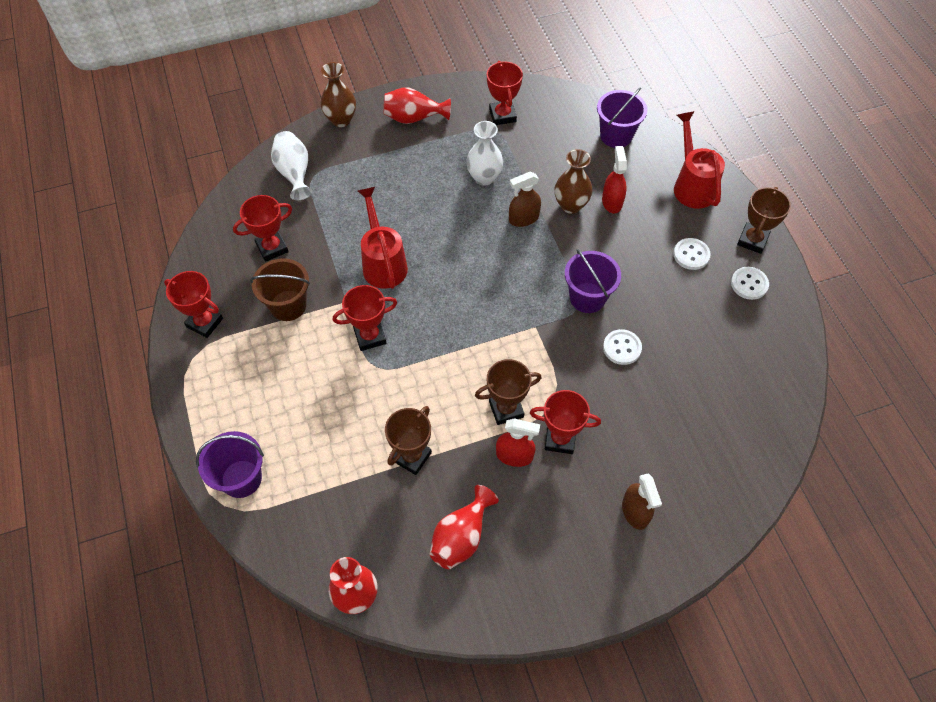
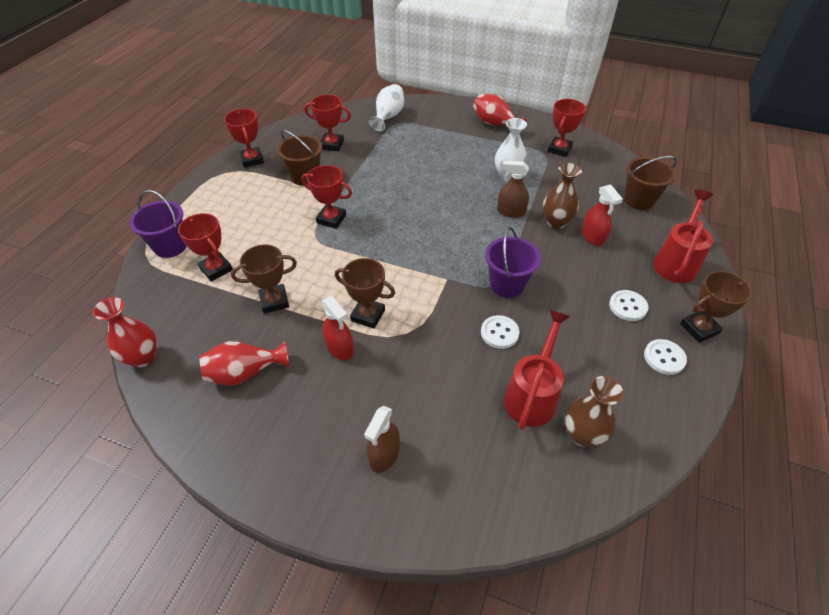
camera: 40 degrees right, 10 degrees down
(341, 120) = (447, 105): brown vase -> brown vase (582, 434)
(383, 263) = (386, 186): red watering can -> red watering can (532, 395)
(560, 439) = (384, 361): red trophy -> red trophy (216, 269)
(612, 202) = (592, 237): red spray bottle -> red spray bottle turned 120 degrees clockwise
(616, 136) = (639, 200): purple bucket -> brown bucket

